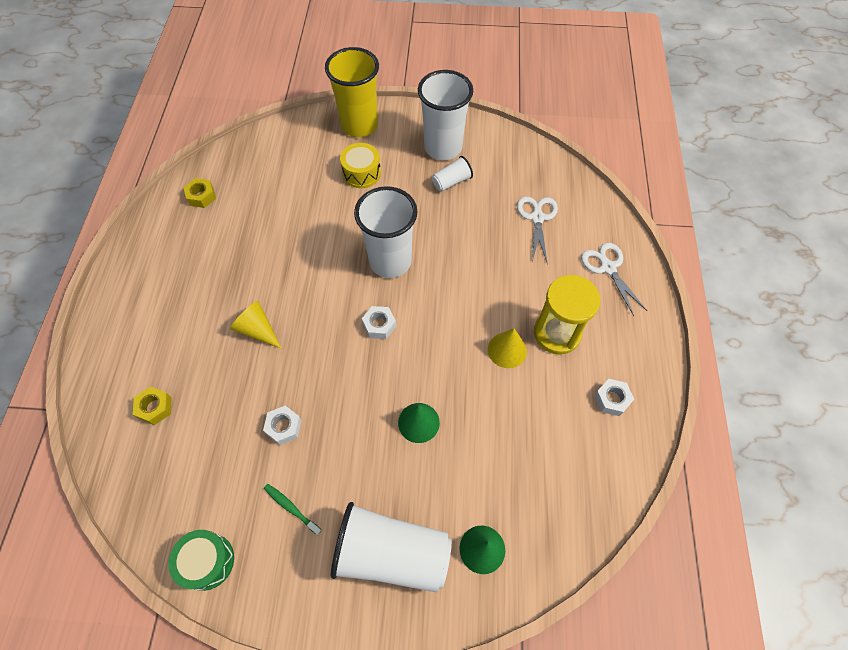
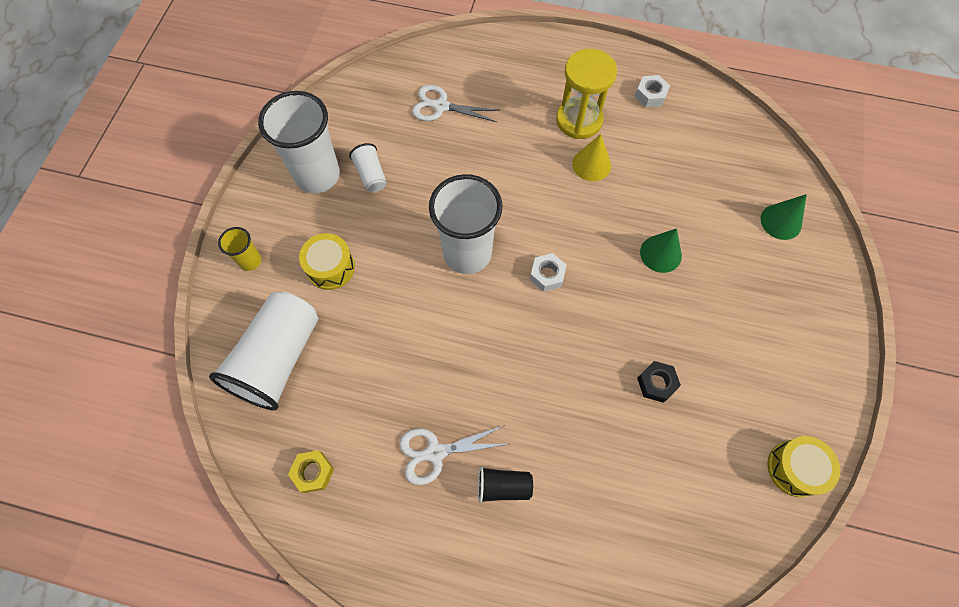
camera: 80 degrees left, 5 degrees up
(155, 407) = (621, 530): yellow nut -> none
(191, 316) = (503, 486): none -> black cup
(207, 561) = (795, 468): green drum -> yellow drum
(257, 329) = (534, 405): yellow cone -> none
(284, 427) = (656, 383): white nut -> black nut
(291, 508) = (742, 382): green toothbrush -> none
(359, 125) = (250, 261): yellow cup -> yellow cup, size x0.47
(391, 553) = (785, 295): white cup -> white cup (278, 358)
(608, 268) = (514, 63): white scissors -> white scissors (435, 452)

